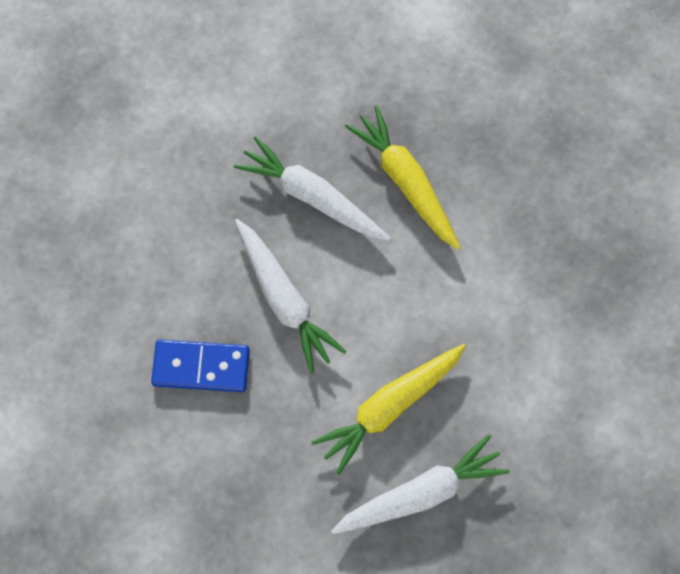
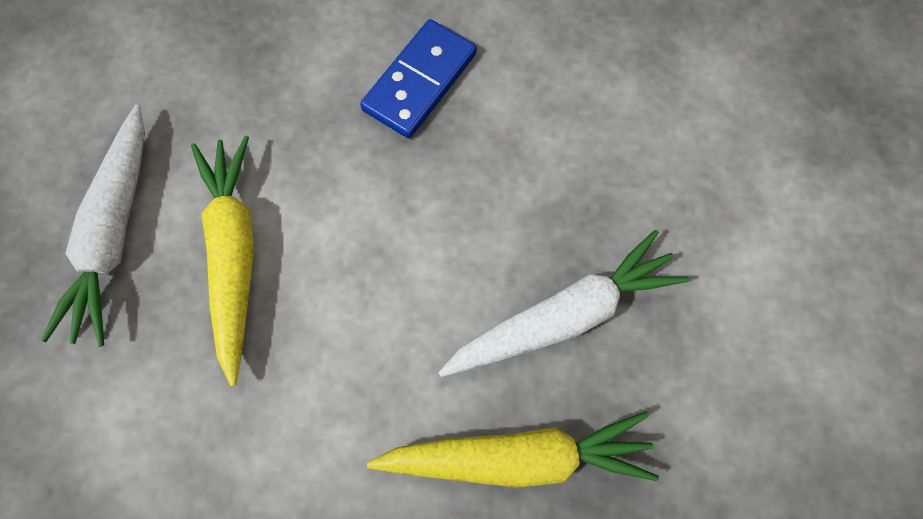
camera: 120 degrees right, 0 degrees up
(284, 299) = (445, 208): white carrot -> none

